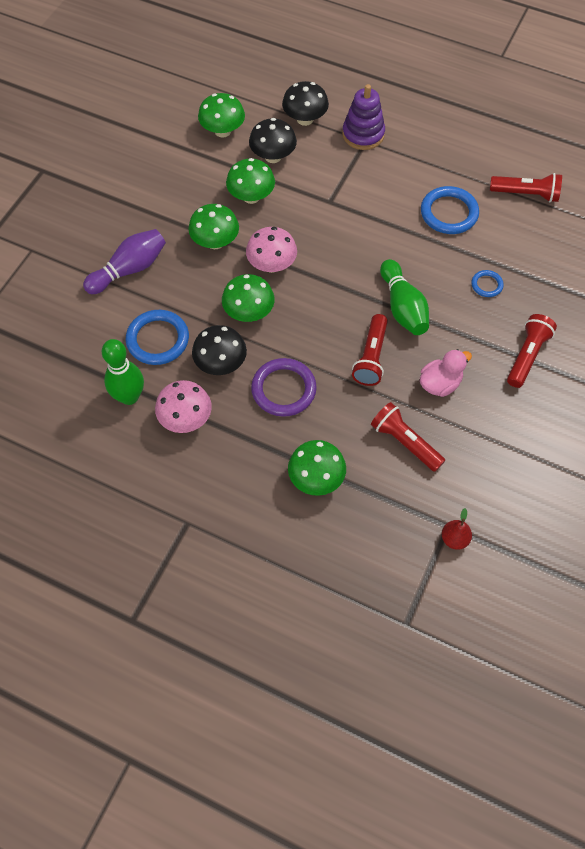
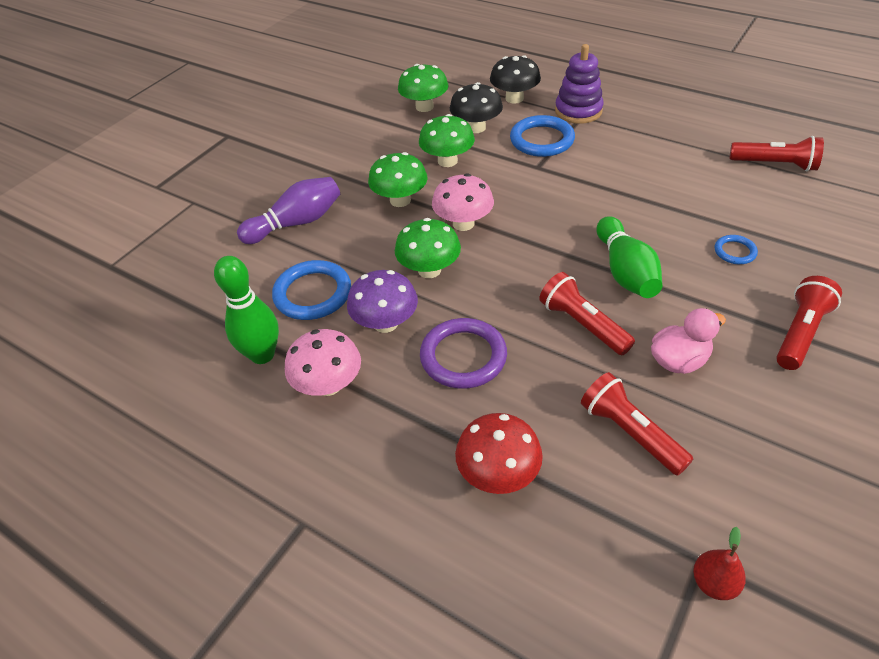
camera: 10 degrees right, 15 degrees down
(221, 363) = (385, 323): black mushroom -> purple mushroom
(316, 478) = (498, 474): green mushroom -> red mushroom
(371, 357) = (583, 324): red flashlight -> red flashlight turned 120 degrees clockwise
(449, 213) = (680, 180): blue ring -> blue ring (542, 140)

